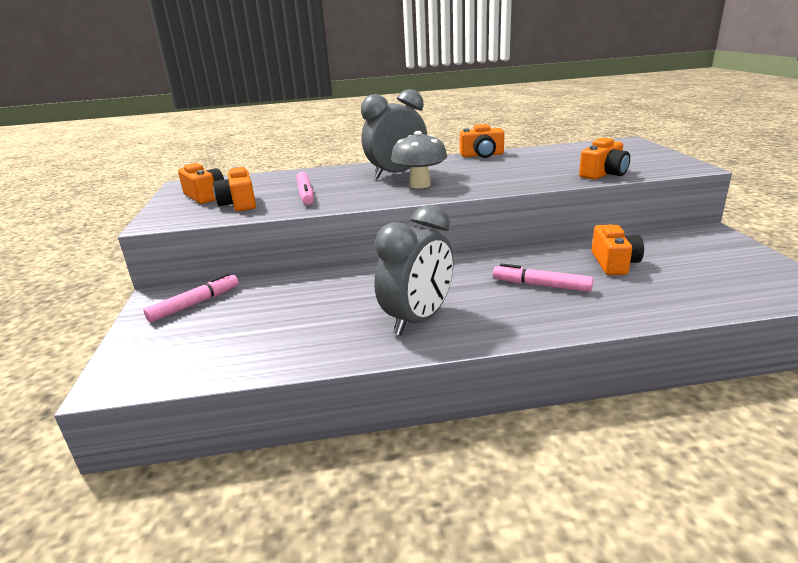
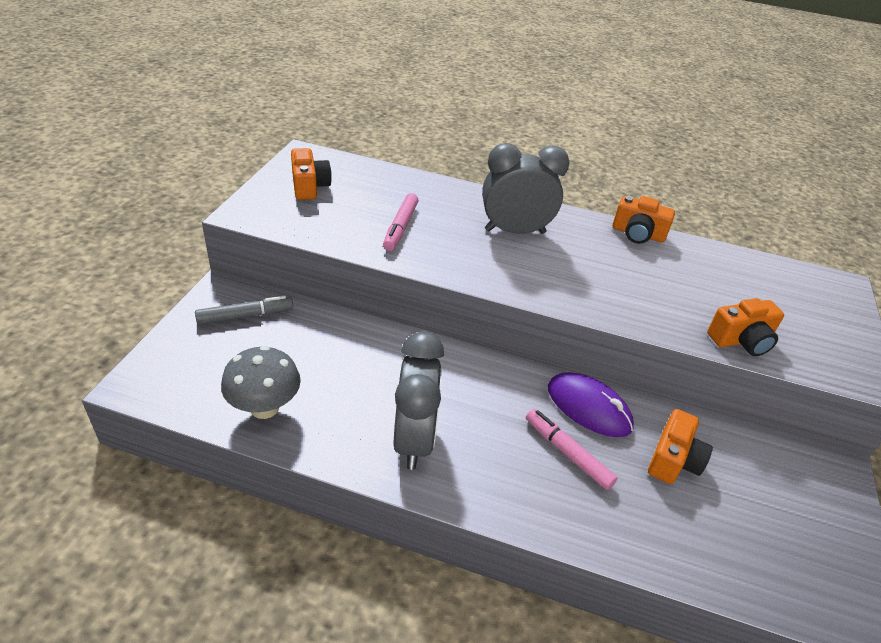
camera: 20 degrees right, 15 degrees up
(195, 304) = (245, 316): pink marker -> grey marker
(239, 204) = (330, 216): orange camera -> none
(418, 320) = (414, 439): grey clock -> grey clock turned 60 degrees counterclockwise
(420, 185) = (522, 264): grey mushroom -> grey mushroom (264, 407)
(529, 259) = (588, 407): none -> purple mouse

